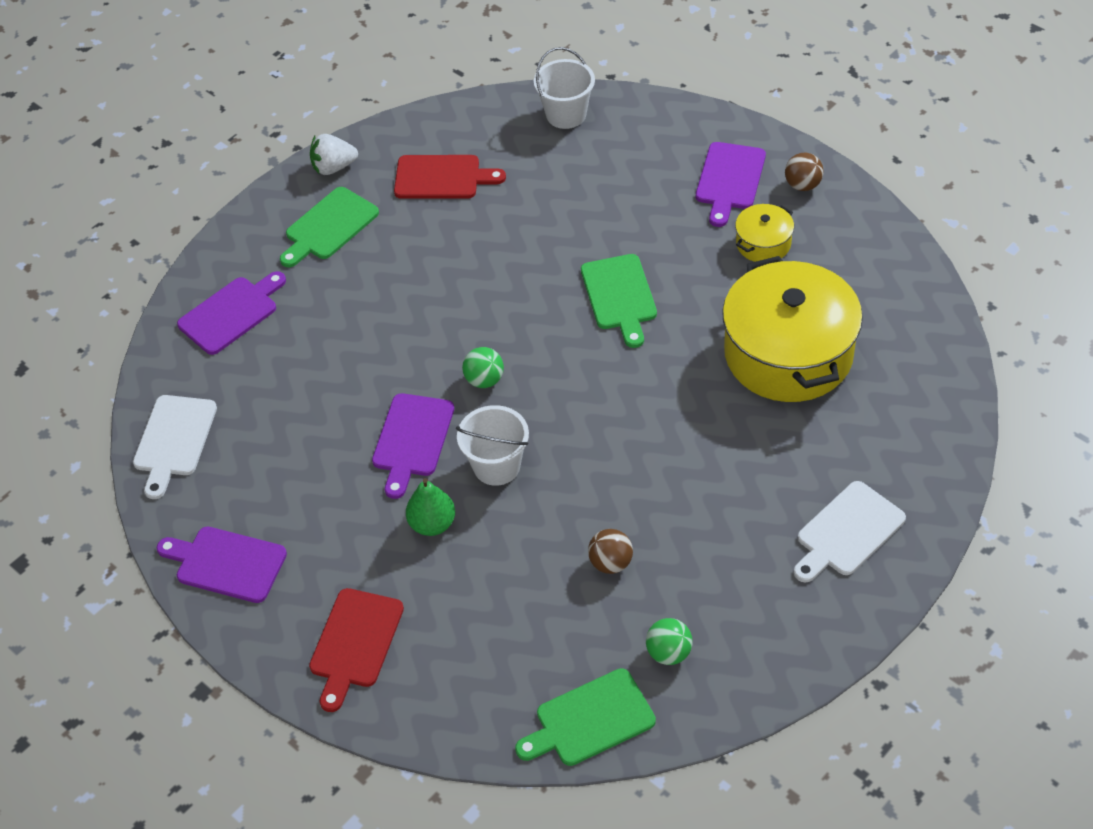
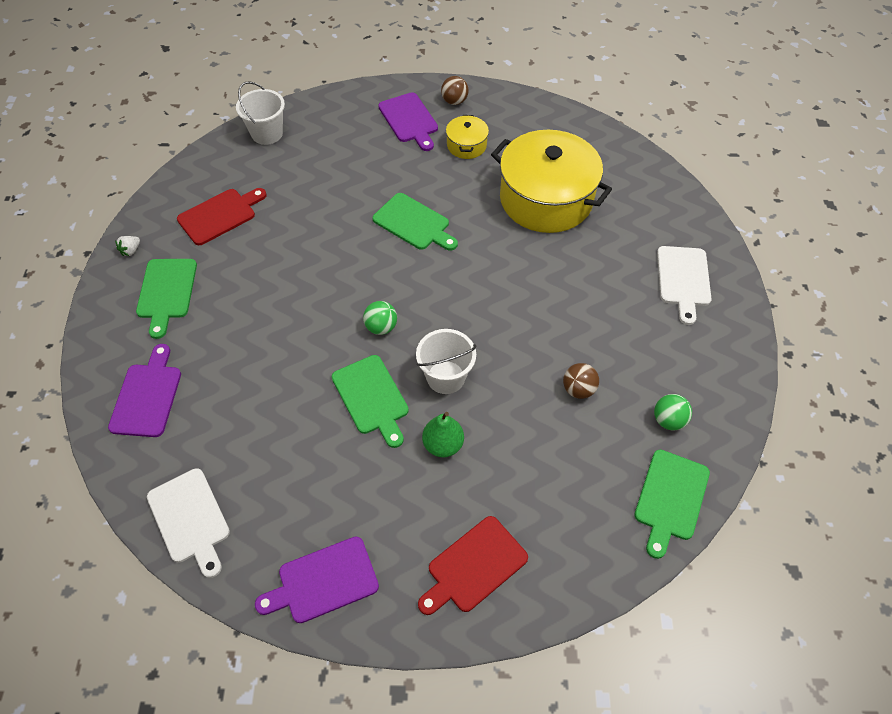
camera: 45 degrees left, 5 degrees up
(334, 167) = (131, 251): white strawberry -> white strawberry, size x0.59
(355, 643) = (474, 566): red cutting board -> red cutting board turned 75 degrees clockwise
(412, 439) = (371, 397): purple cutting board -> green cutting board

